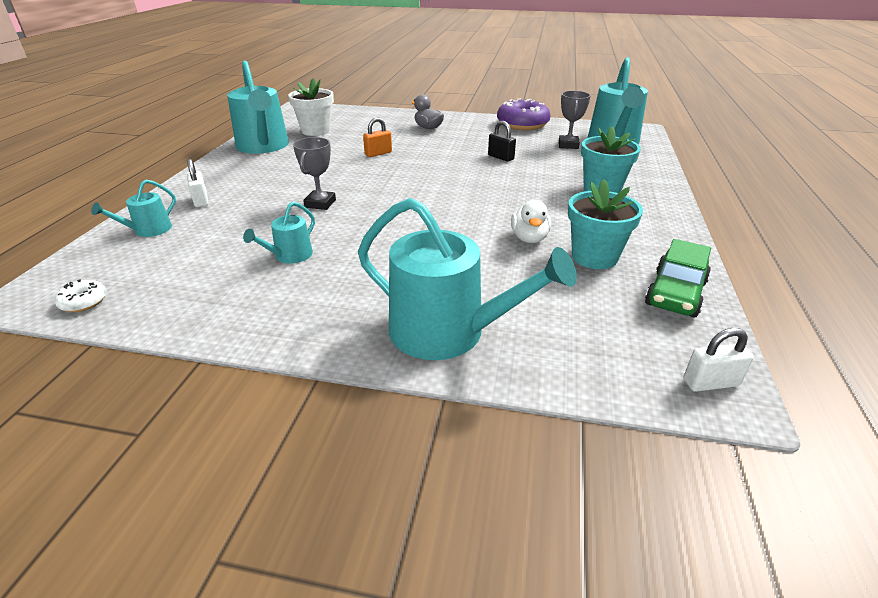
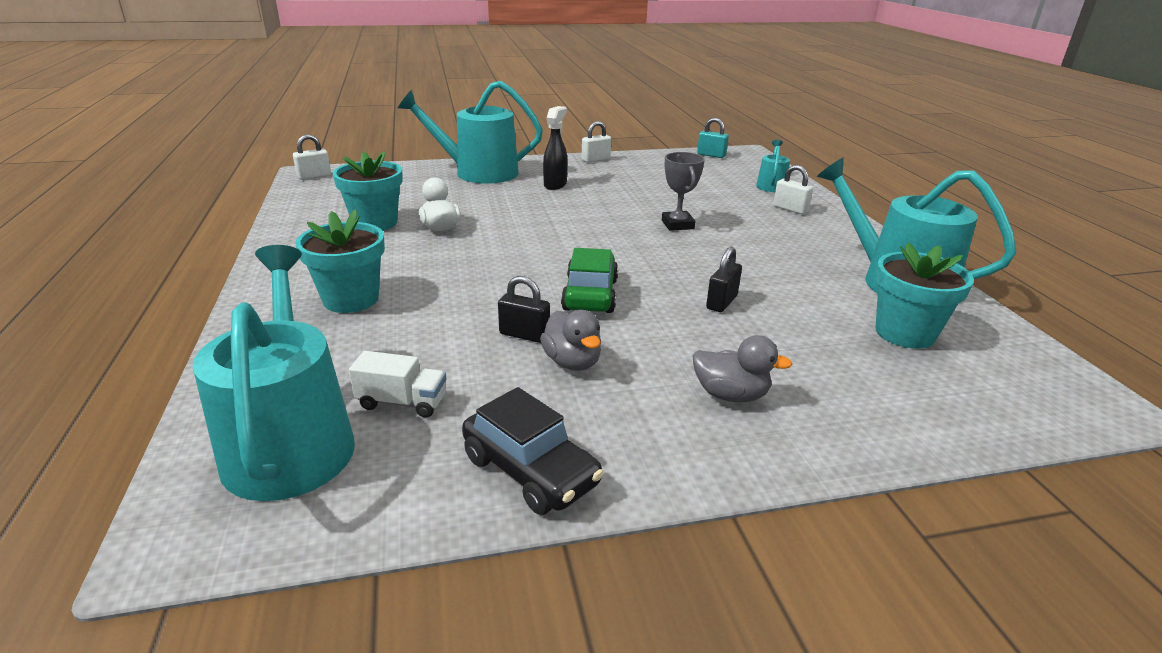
camera: 155 degrees right, 5 degrees down
(84, 302) = (711, 155): white donut -> turquoise padlock
(251, 329) = (596, 159): none -> white padlock
(290, 256) = (632, 188): turquoise watering can -> none
(316, 131) = (904, 333): white flower pot -> turquoise flower pot
(368, 280) = (555, 185): none -> black spray bottle
(378, 153) = (721, 302): orange padlock -> black padlock
(484, 145) = (572, 362): none -> grey duck
(522, 124) = (530, 471): purple donut -> black car
(568, 145) = (402, 402): grey trophy -> white truck
(675, 294) = (311, 209): green car -> green car (590, 295)

